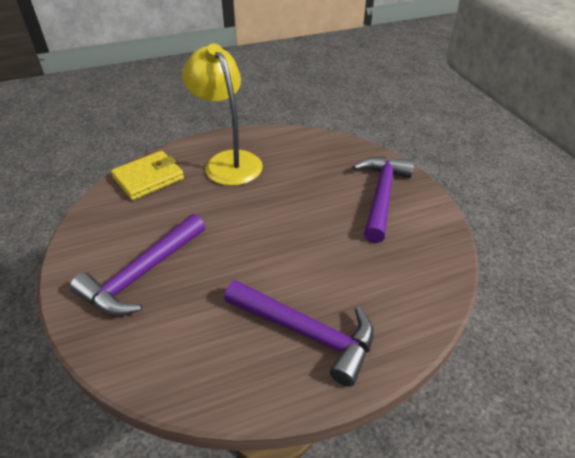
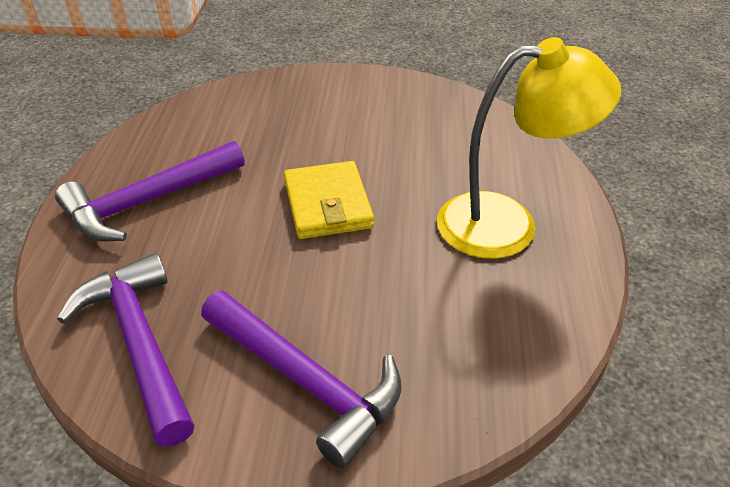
camera: 115 degrees right, 0 degrees up
(142, 274) = (323, 115): purple hammer -> purple hammer (139, 343)
(148, 178) = (500, 143): yellow wallet -> yellow wallet (327, 204)

